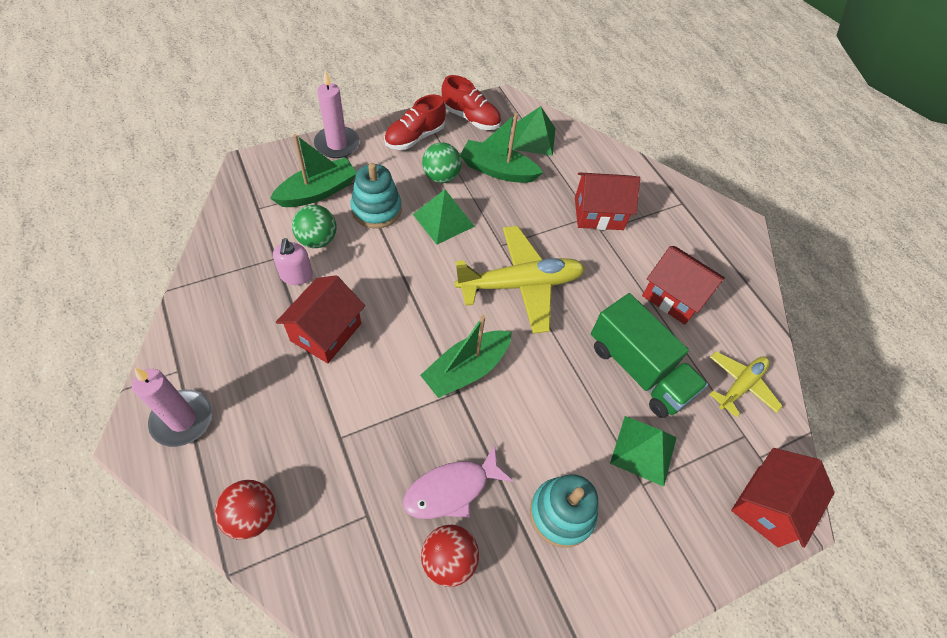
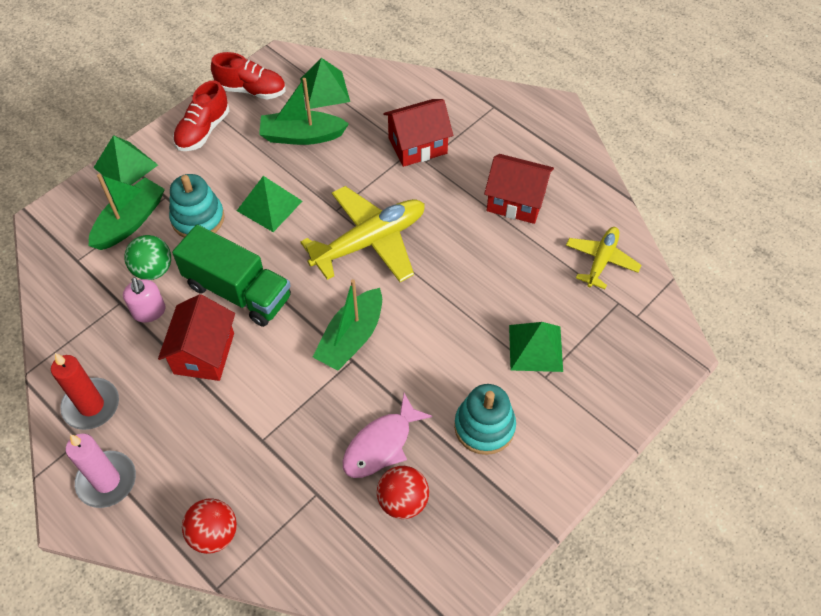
camera: 15 degrees left, 0 degrees up
(205, 342) = (91, 405): none -> red candle
(337, 144) = (126, 166): pink candle -> green pyramid
(441, 177) = (248, 162): green ball -> none
(638, 370) = (507, 280): green truck -> green truck (238, 291)
(767, 506) = (655, 354): red house -> none

